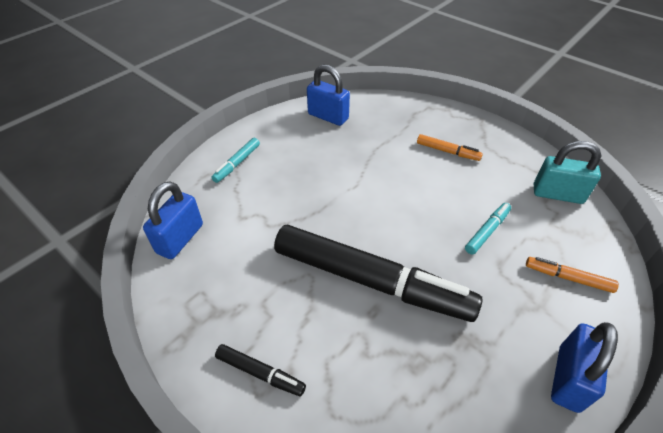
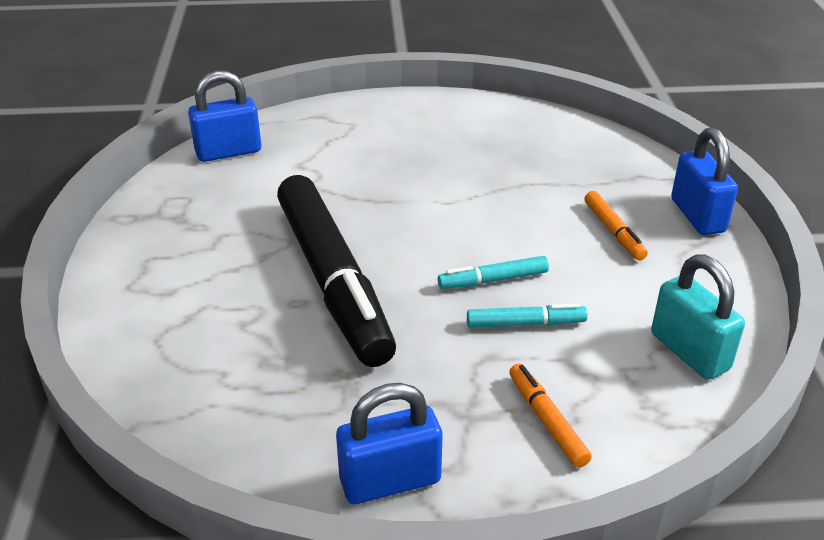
camera: 45 degrees right, 10 degrees down
(237, 163) = (362, 121): turquoise marker -> turquoise marker (493, 280)
(260, 372) = (149, 276): black marker -> none
(328, 116) = (523, 127): blue padlock -> blue padlock (697, 216)

